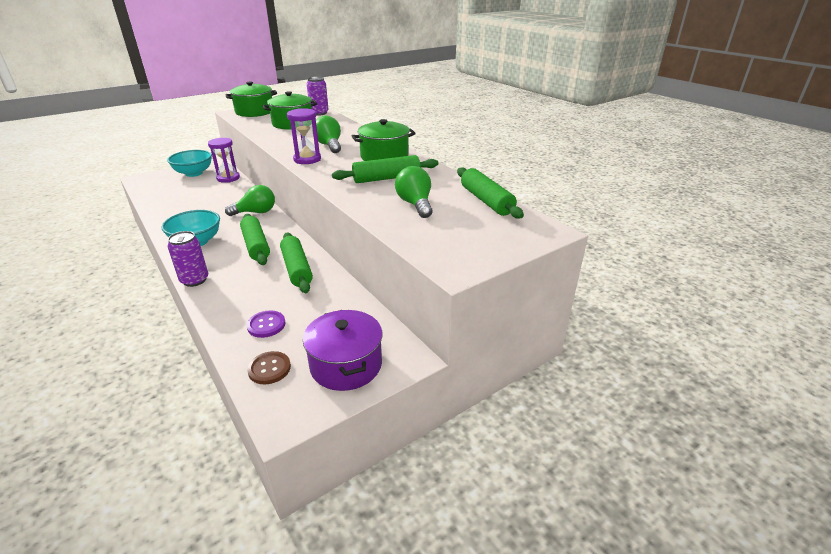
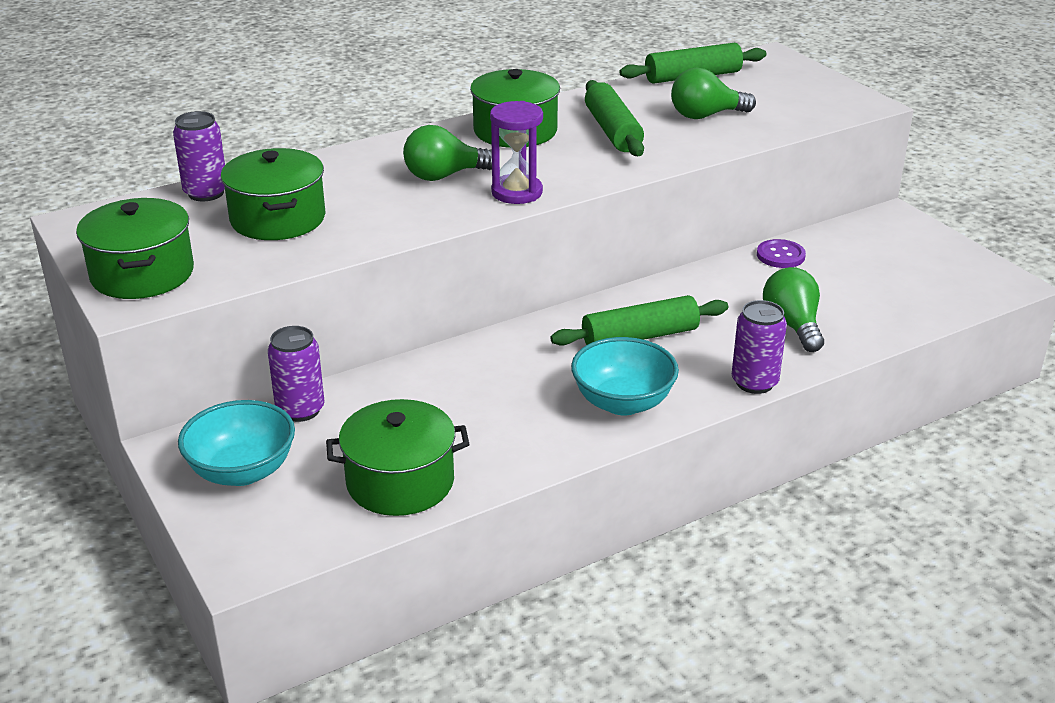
camera: 85 degrees left, 0 degrees up
(168, 198) = (400, 482): none -> green pot
(228, 178) = (300, 410): purple hourglass -> purple can
(256, 212) = (504, 350): green light bulb -> green light bulb (792, 325)
(266, 325) = (856, 307): purple button -> purple button (780, 255)
(269, 369) = (937, 297): brown button -> none
(297, 269) = (714, 293): green rolling pin -> none
(346, 365) = (916, 251): purple pot -> none

